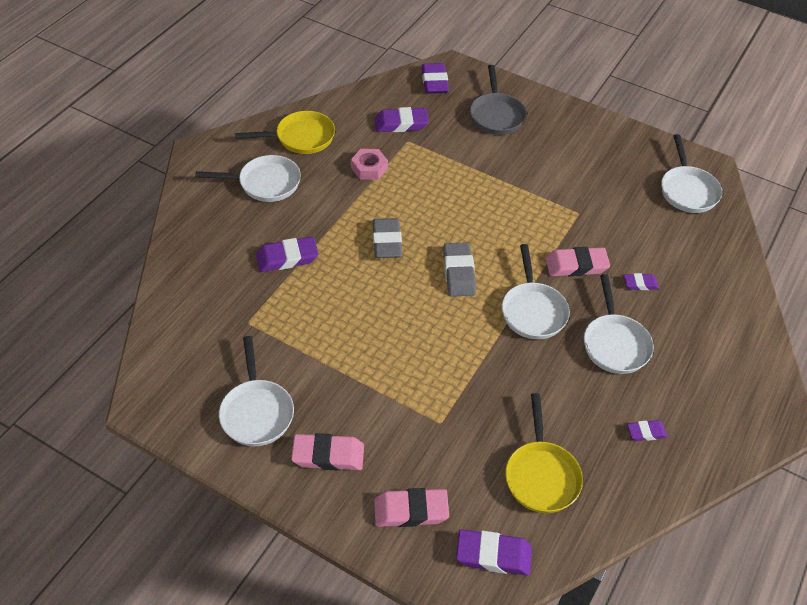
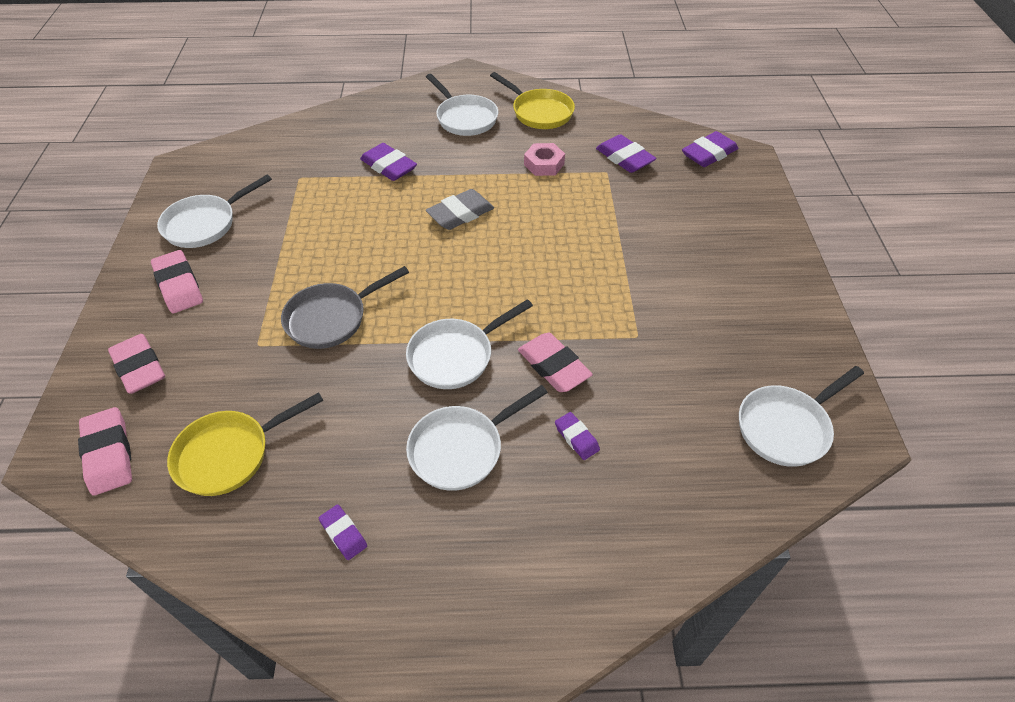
camera: 60 degrees right, 0 degrees up
(459, 273) = (462, 278): grey eraser -> none
(493, 555) = (109, 454): purple eraser -> pink eraser
(496, 115) = (715, 213): grey pan -> grey pan (332, 318)

